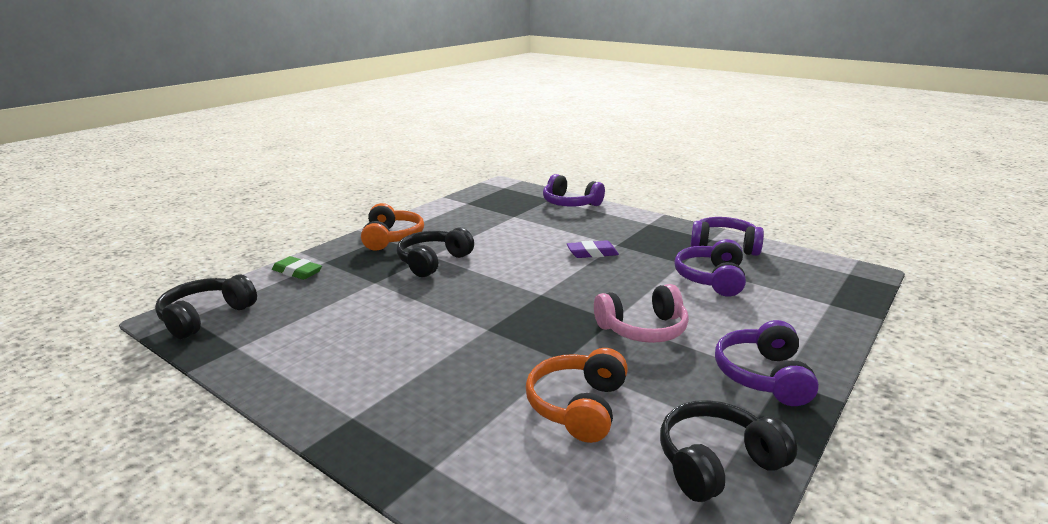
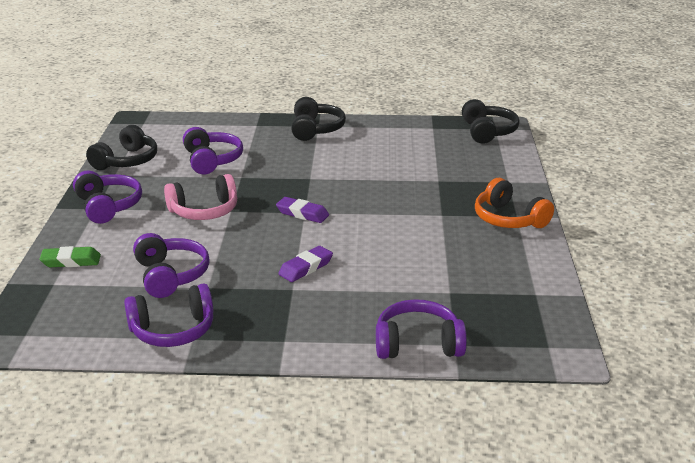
camera: 145 degrees right, 5 degrees up
(297, 272) = (506, 169): green eraser -> green eraser (71, 261)
(433, 262) = (429, 209): black headphones -> black headphones (315, 129)
(544, 293) = (302, 213): none -> purple eraser
(578, 406) = (211, 160): orange headphones -> purple headphones
(643, 329) = (204, 211): pink headphones -> pink headphones turned 150 degrees counterclockwise

